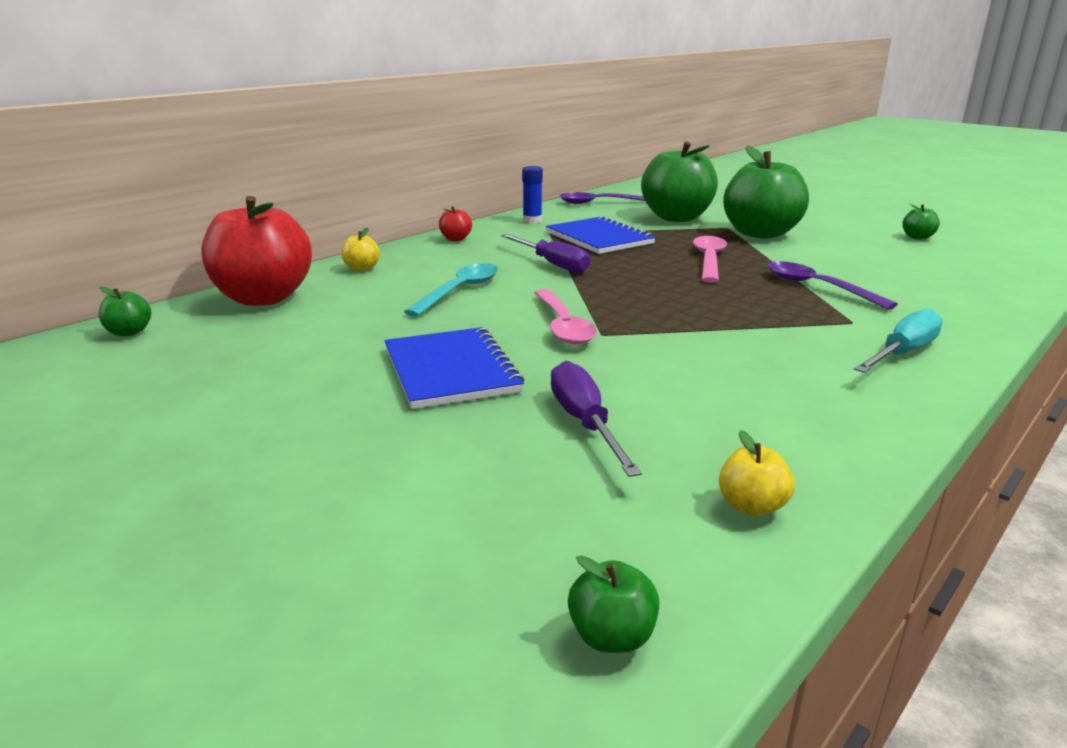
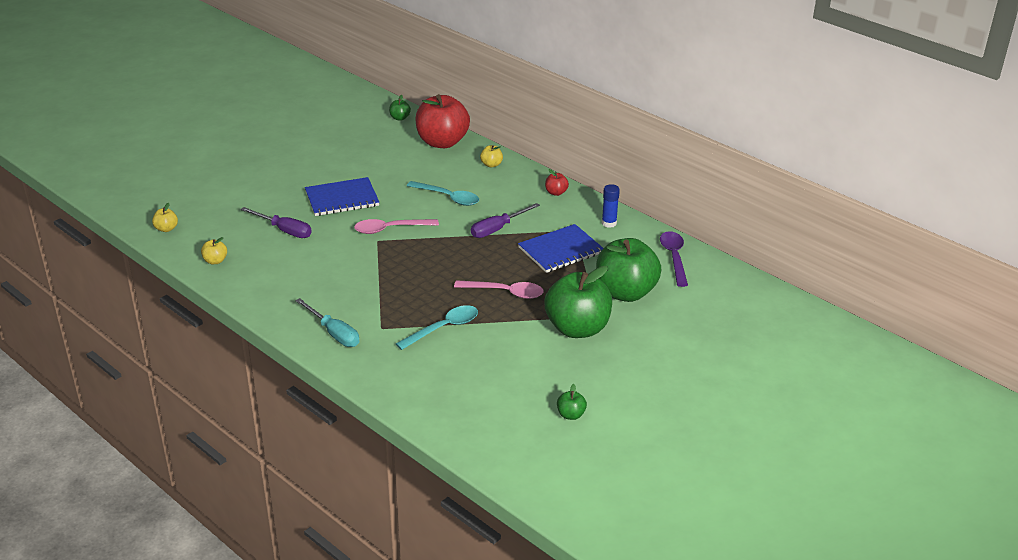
camera: 90 degrees right, 10 degrees up
(585, 423) = (284, 230): purple screwdriver -> purple screwdriver turned 45 degrees clockwise
(612, 636) = (166, 229): green apple -> yellow apple
(817, 287) = (443, 328): purple spoon -> turquoise spoon

